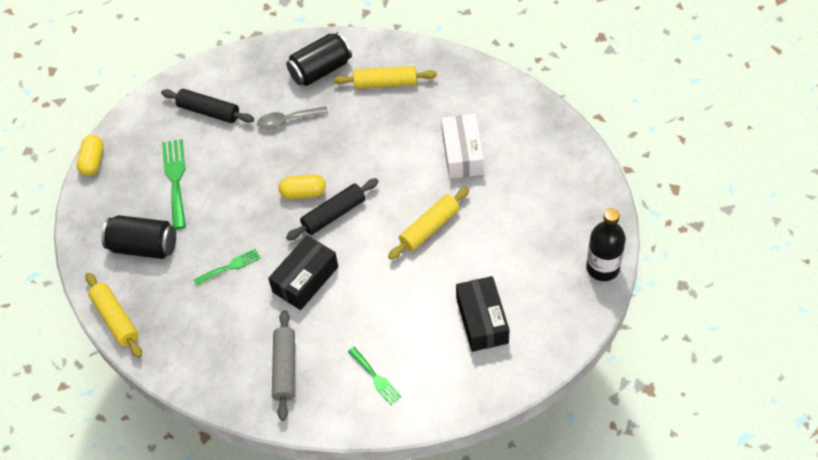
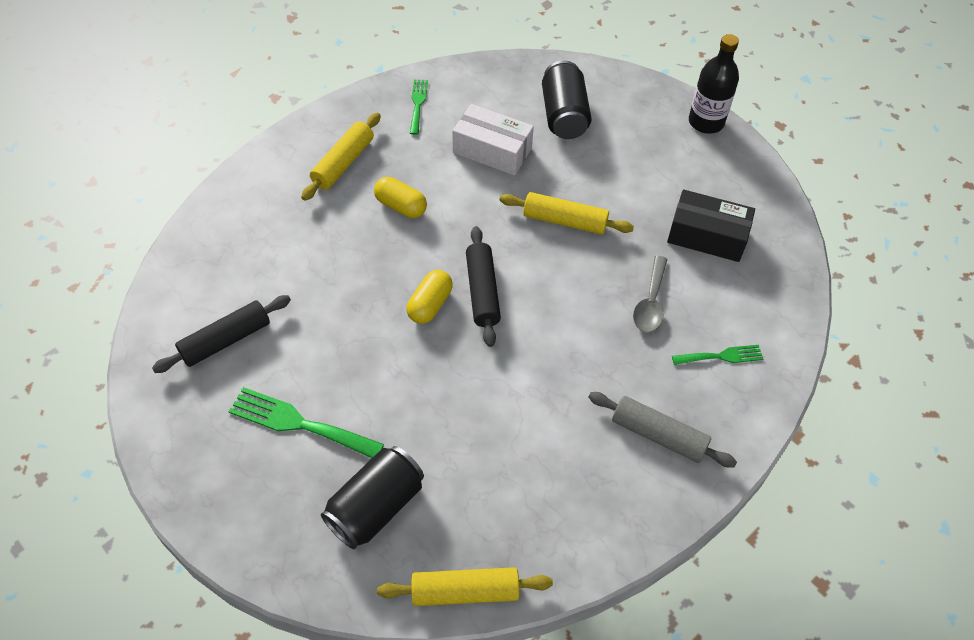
camera: 65 degrees left, 0 degrees up
(93, 161) = (184, 507): yellow capsule -> yellow capsule (401, 206)
(230, 266) = (478, 425): green fork -> green fork (418, 104)
(287, 121) = (313, 271): grey spoon -> grey spoon (650, 302)
(305, 279) = (551, 359): black box -> none
(320, 70) = (270, 207): black can -> black can (564, 115)
(429, 228) = (565, 221): yellow rolling pin -> yellow rolling pin turned 60 degrees counterclockwise

